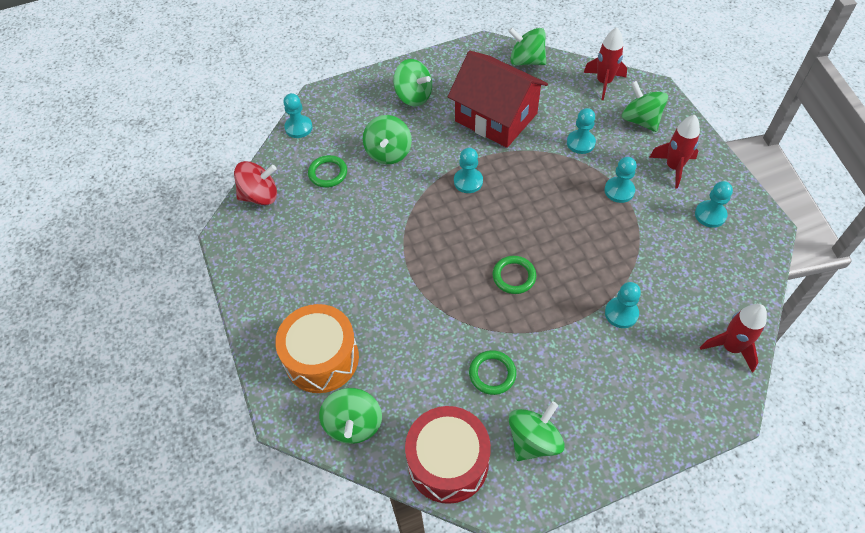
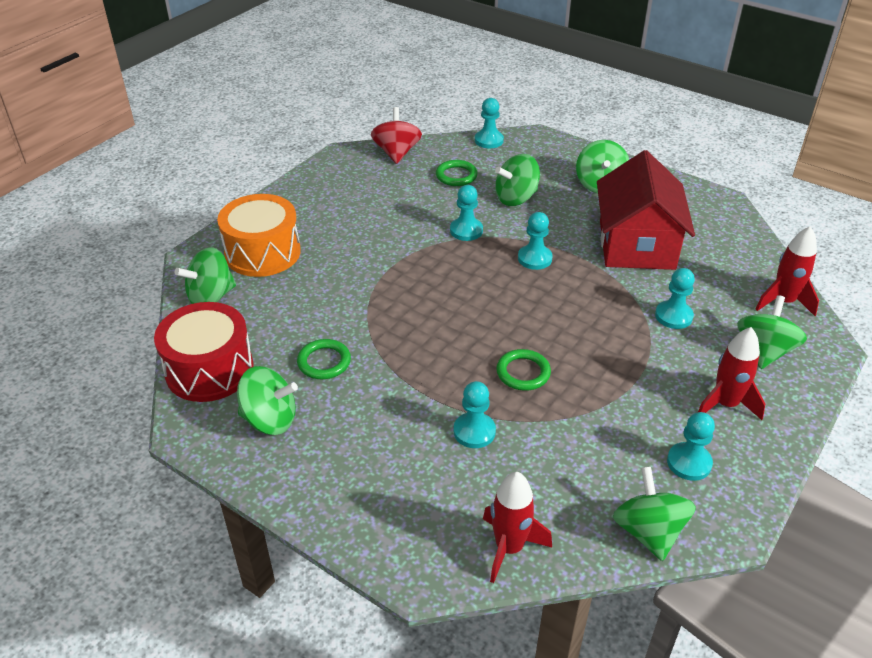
camera: 55 degrees right, 15 degrees down
(260, 195) = (396, 153): red spinning top -> red spinning top turned 135 degrees counterclockwise
(514, 276) = (449, 333): green ring -> green ring (523, 372)
(526, 60) = (739, 235): green spinning top -> green spinning top (648, 531)
(619, 191) = (640, 370): turquoise pawn -> turquoise pawn (466, 230)

